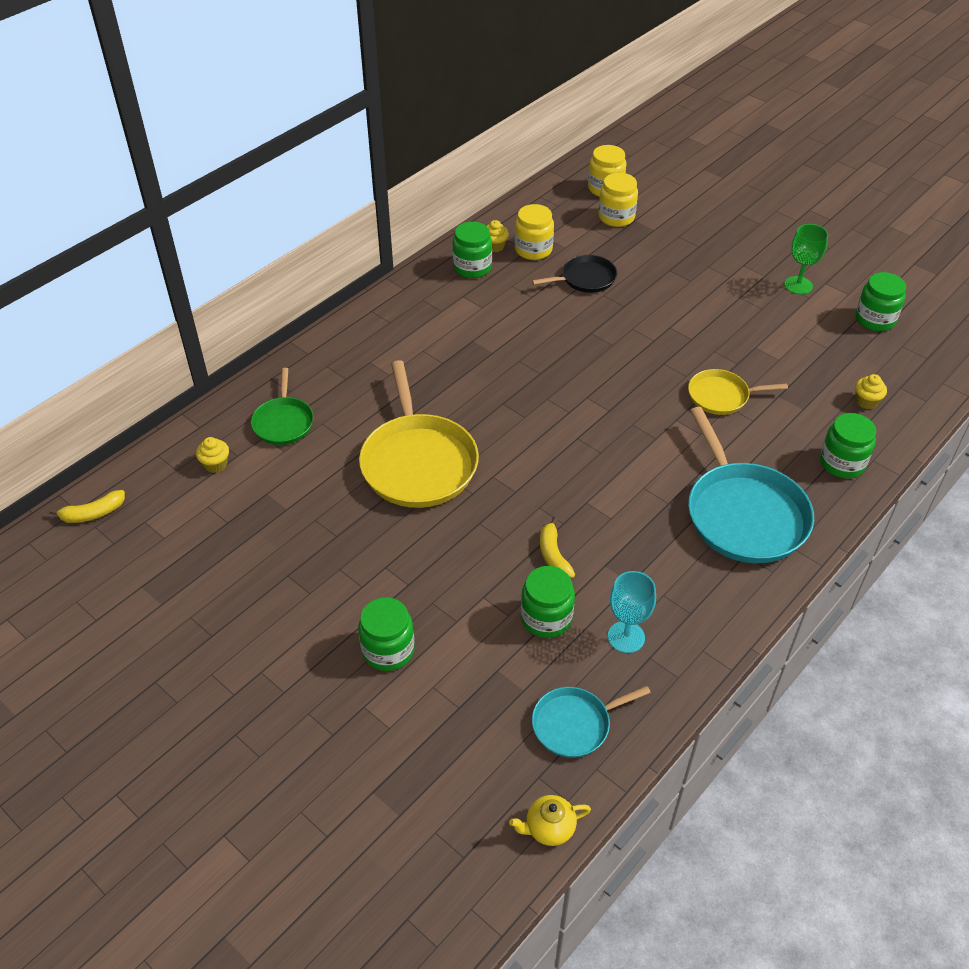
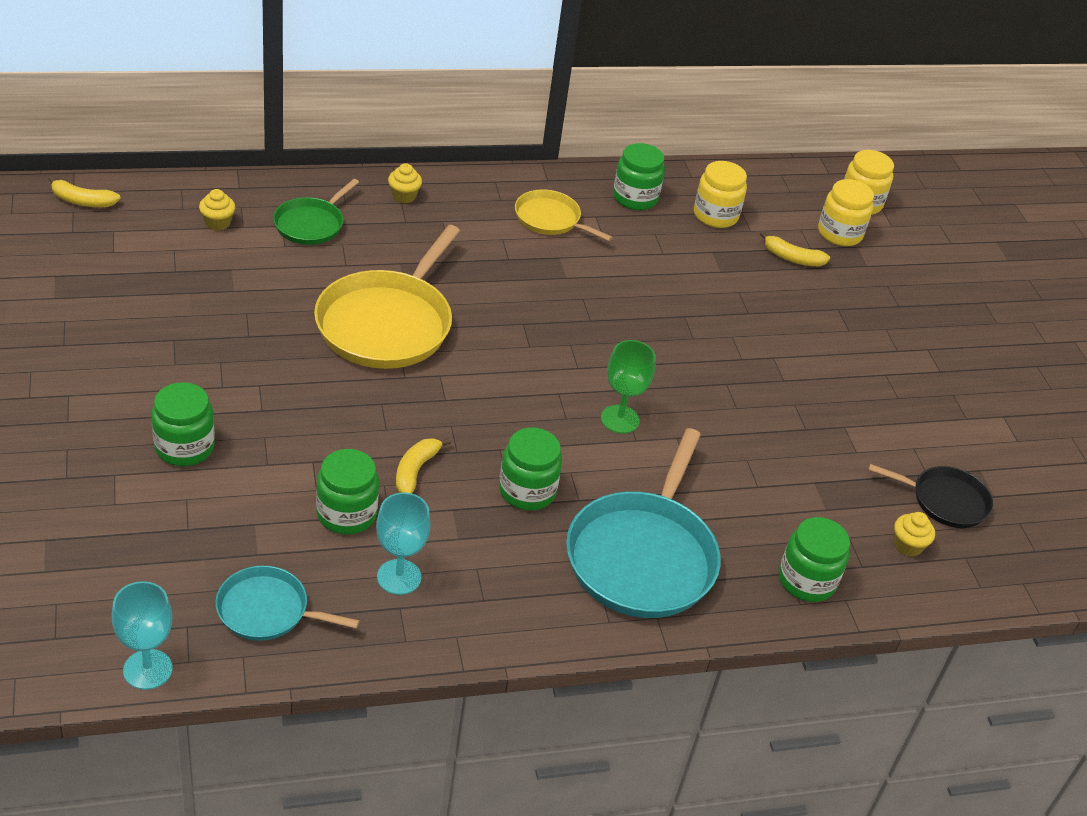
camera: 30 degrees right, 5 degrees down
(495, 246) = (680, 192): yellow cupcake -> yellow cupcake (404, 196)
(549, 828) = (148, 669): yellow teapot -> turquoise goblet
(585, 279) = (737, 268): black pan -> black pan (945, 501)
(608, 251) = (792, 258): none -> yellow banana
(721, 396) = (751, 446): yellow pan -> yellow pan (550, 219)
(798, 285) = (968, 401): green goblet -> green goblet (620, 419)
(875, 319) = (1018, 481): green jar -> green jar (527, 491)

